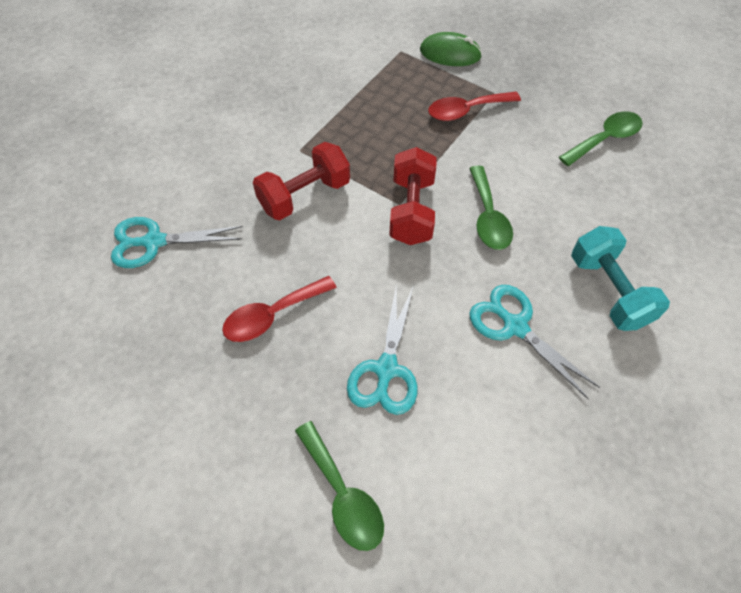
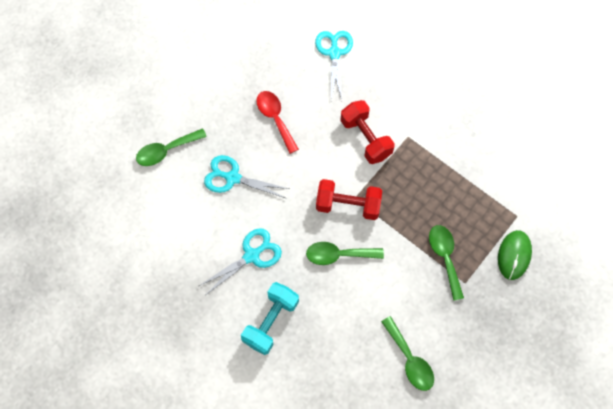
camera: 95 degrees right, 10 degrees up
(466, 111) = (444, 257): red spoon -> green spoon
(608, 291) = (271, 321): turquoise dumbbell -> turquoise dumbbell turned 45 degrees counterclockwise

